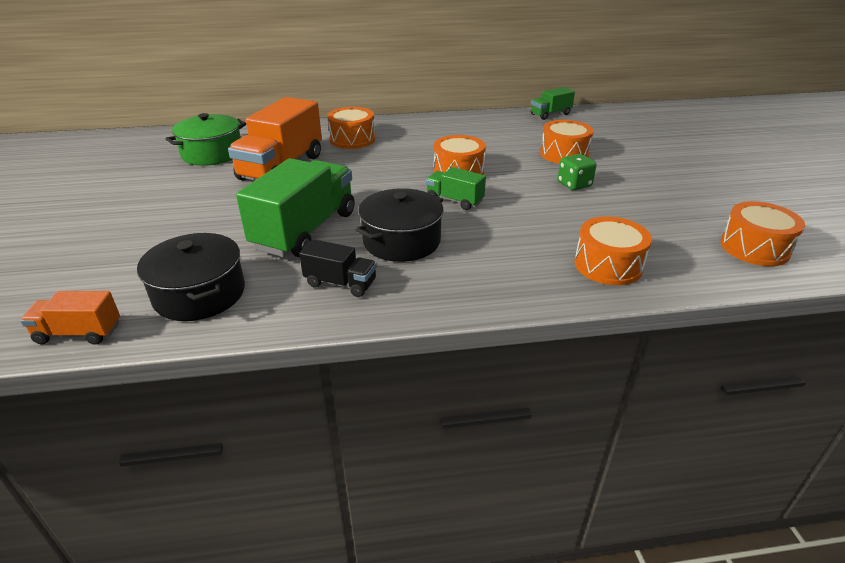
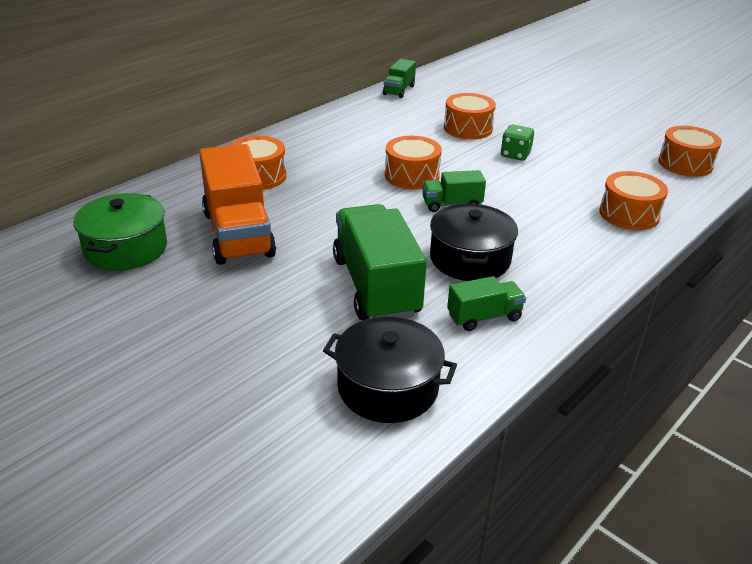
camera: 40 degrees left, 0 degrees up
(79, 333) = (344, 481): orange truck -> none
(340, 283) = (484, 317): black truck -> green truck

